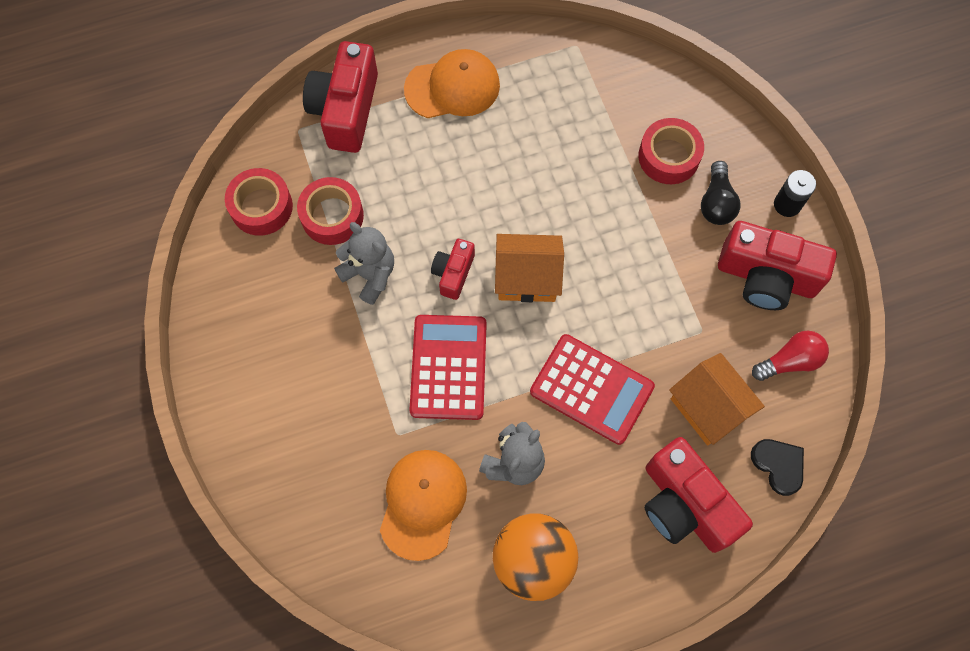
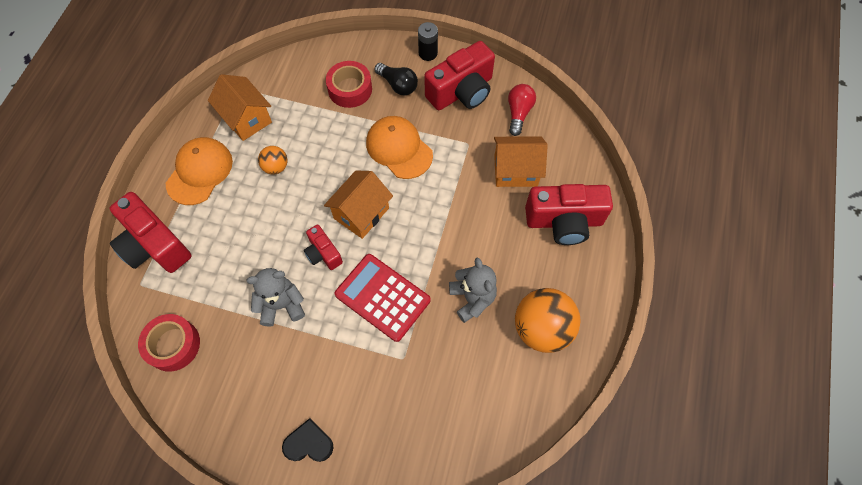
camera: 55 degrees left, 5 degrees down
(332, 216) = (221, 302): red tape -> none
(422, 503) = (460, 372): orange cap -> orange cap (399, 148)
(514, 154) = (276, 167): none -> orange ball
(547, 82) = (246, 119): none -> orange house
(591, 389) = (459, 224): red calculator -> none
(778, 465) = (574, 159): black heart -> black heart (308, 443)

